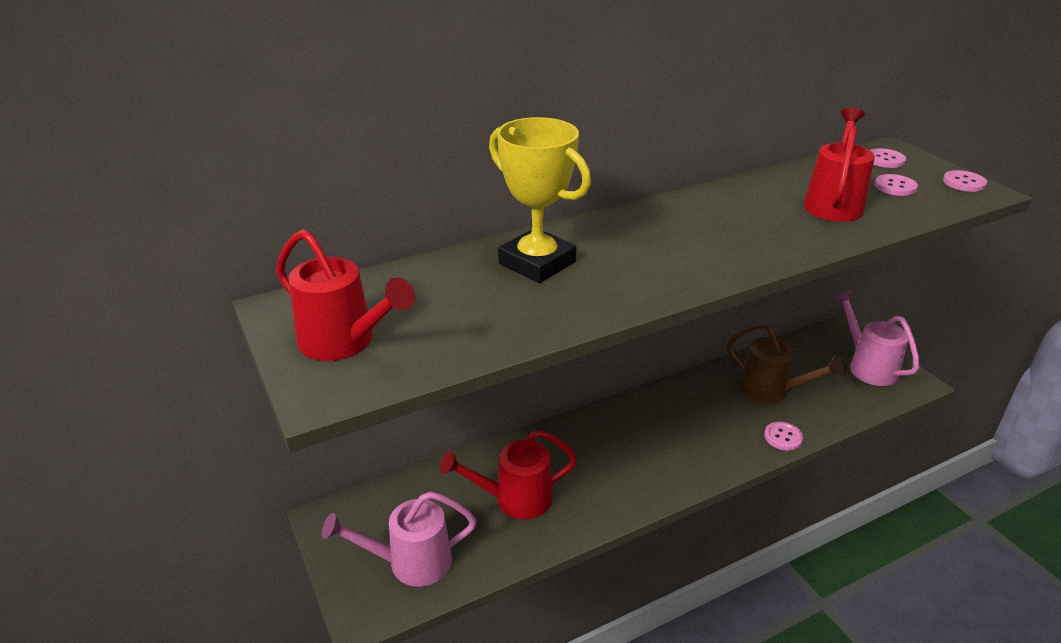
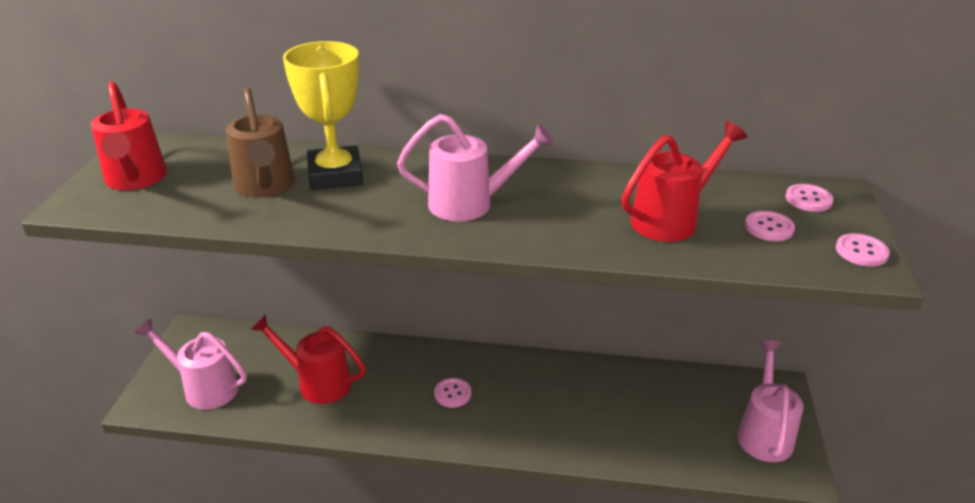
camera: 35 degrees right, 0 degrees up
(686, 244) = (470, 204): none -> pink watering can
(771, 391) = (630, 407): brown watering can -> brown watering can (265, 187)
(783, 437) = (589, 450): pink button -> pink button (452, 394)

